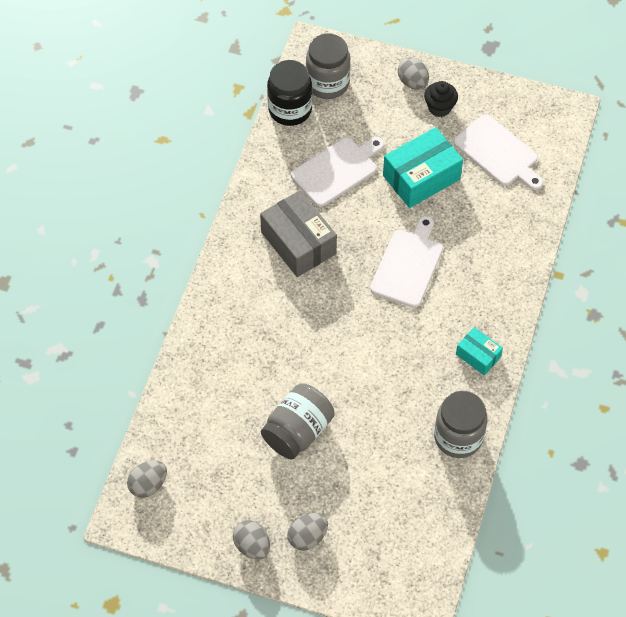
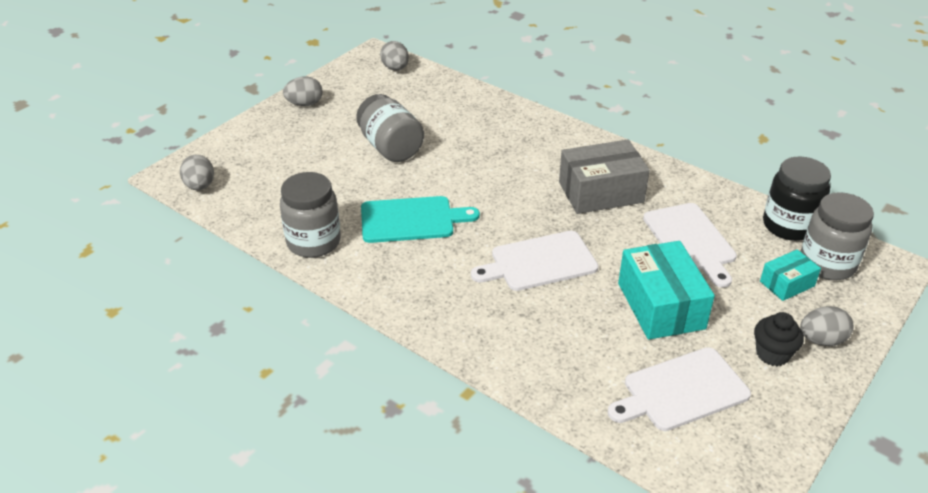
camera: 110 degrees right, 20 degrees down
(307, 537) = (289, 131): grey egg -> grey egg (200, 186)
(396, 373) = (412, 220): none -> turquoise cutting board
(408, 265) = (539, 262): white cutting board -> white cutting board turned 120 degrees clockwise
(478, 355) = (396, 283): turquoise box -> turquoise box (787, 284)

